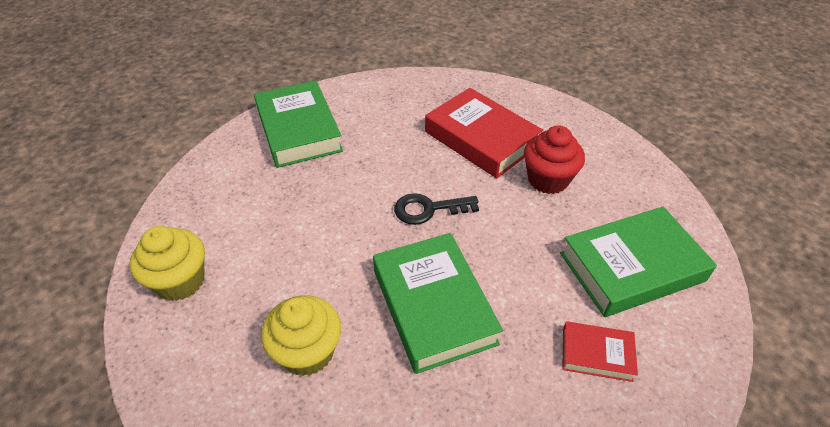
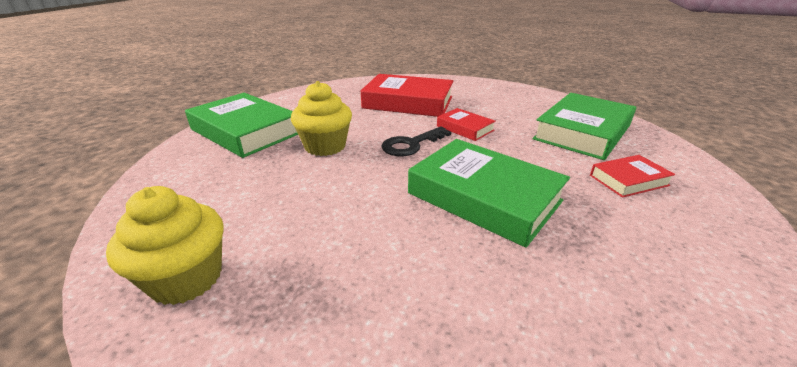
camera: 30 degrees left, 15 degrees down
(307, 352) = (406, 277): yellow cupcake -> yellow cupcake (325, 146)
(503, 206) = (465, 128): none -> red book
(548, 179) = (477, 109): red cupcake -> none

